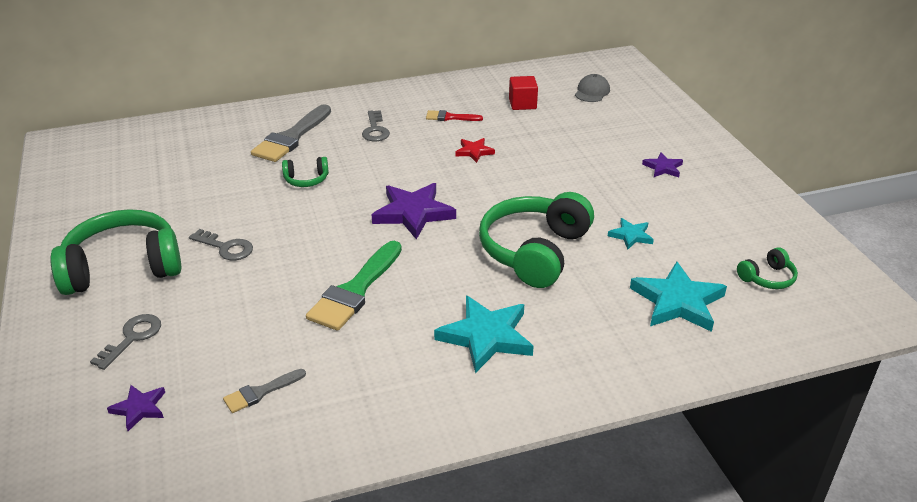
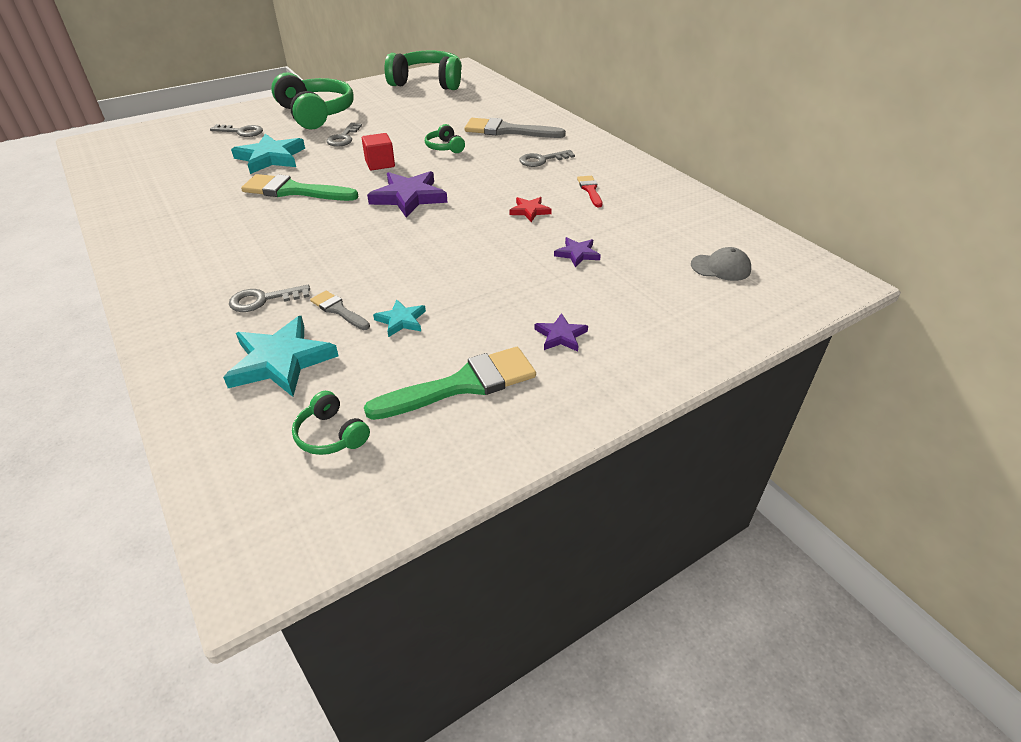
camera: 75 degrees right, 5 degrees up
(139, 408) = (173, 147): purple star -> purple star (577, 254)
(260, 392) = (180, 179): grey brush -> grey brush (338, 310)
(486, 336) = (231, 254): turquoise star -> turquoise star (270, 158)
(522, 104) = (650, 225): red cube -> red cube (380, 164)
(534, 251) = (360, 264): green headphones -> green headphones (428, 82)
(582, 312) = (263, 300): none -> grey key
(714, 215) = (463, 384): none -> green brush

